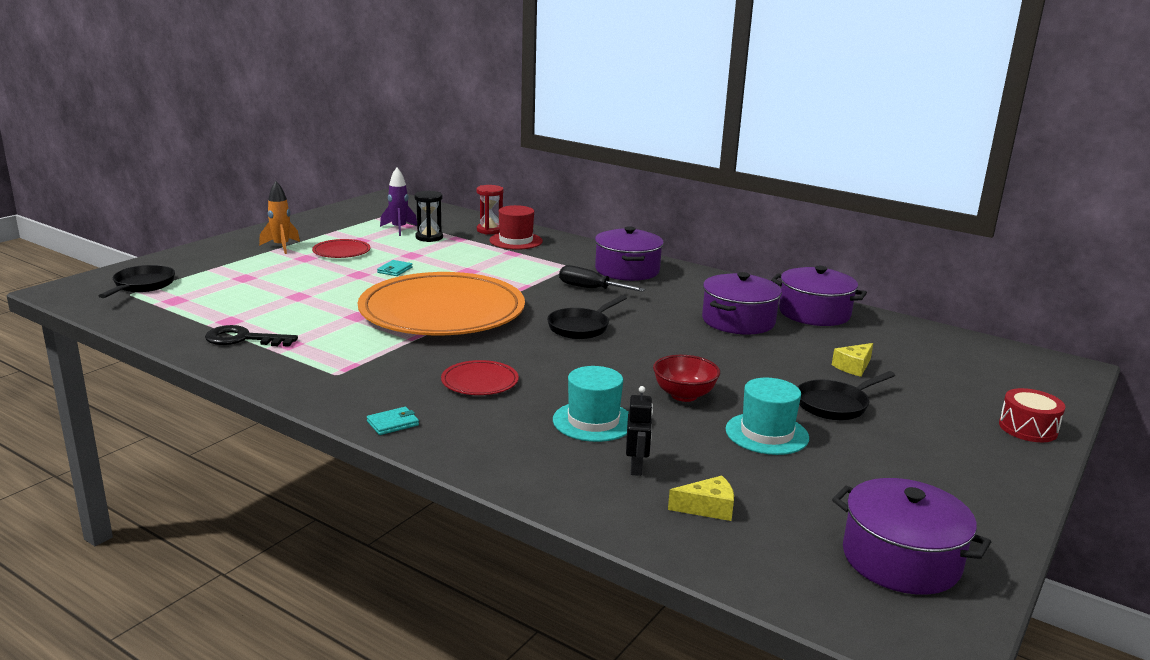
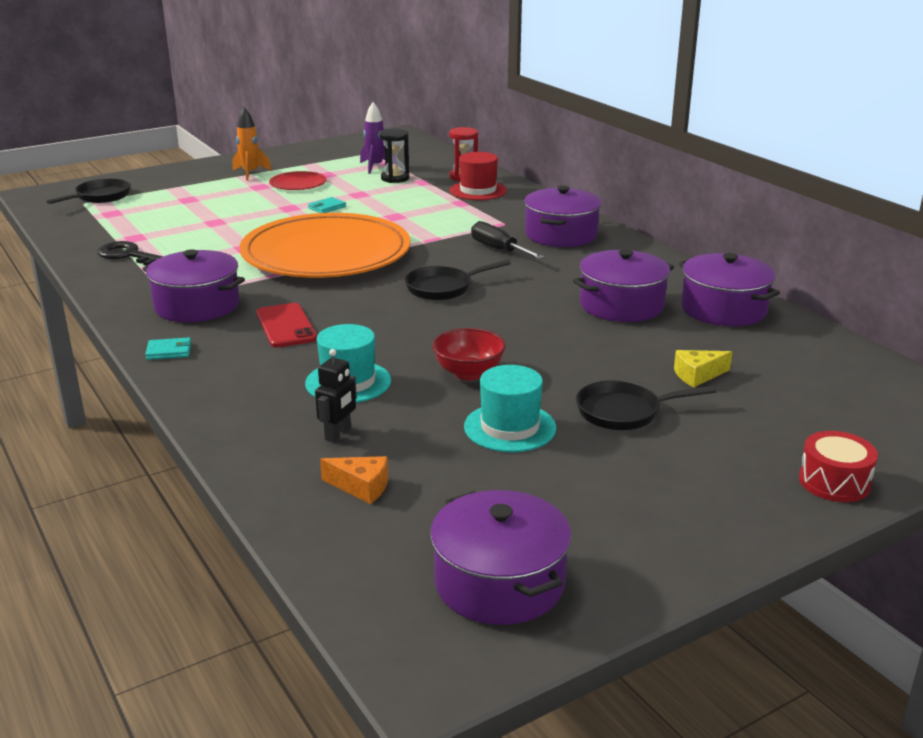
camera: 25 degrees right, 5 degrees up
(371, 376) = (197, 305): none -> purple pot
(480, 381) = (286, 326): red plate -> red phone
(708, 508) = (361, 487): yellow cheese -> orange cheese

